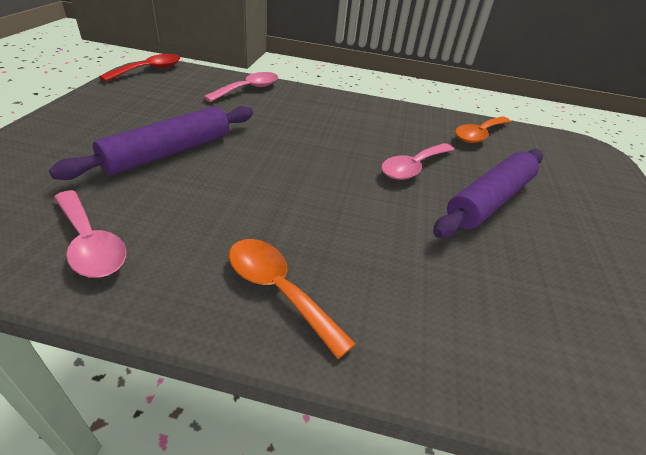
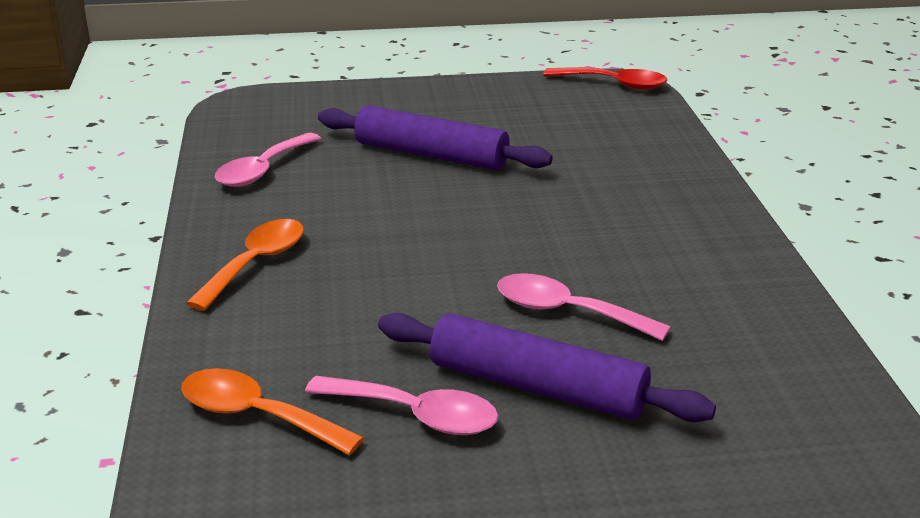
camera: 75 degrees right, 10 degrees down
(248, 89) = (652, 151): pink spoon -> pink spoon (415, 415)
(479, 135) = (772, 370): orange spoon -> orange spoon (257, 416)

